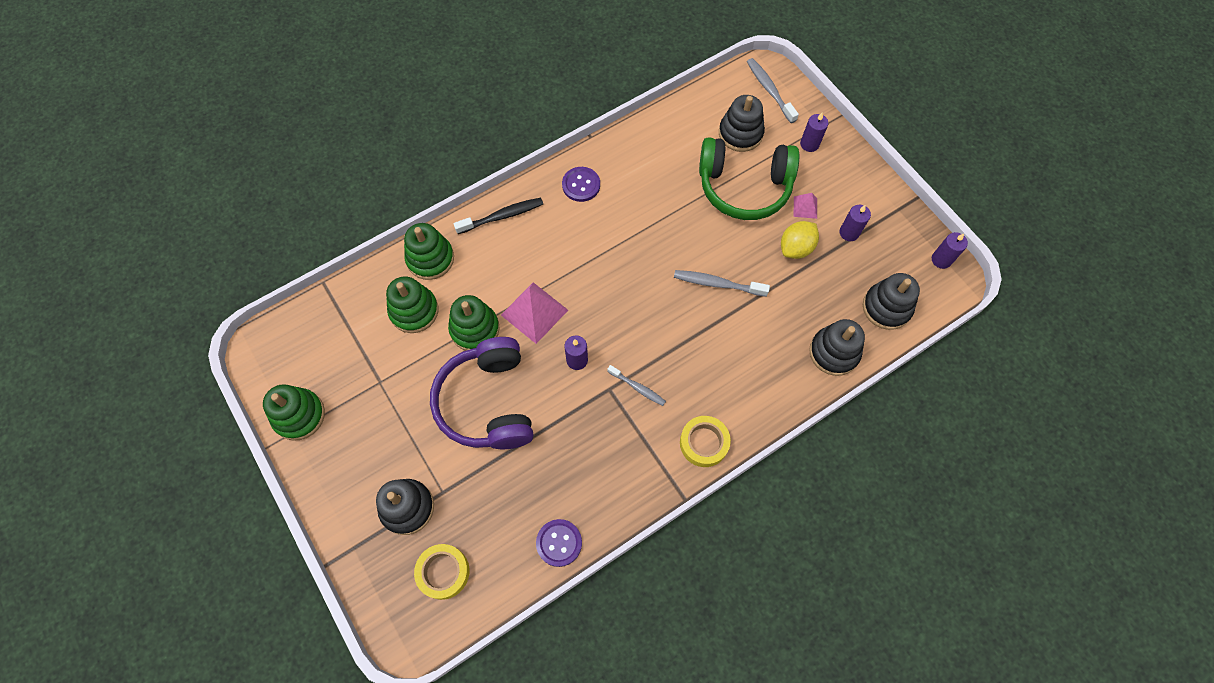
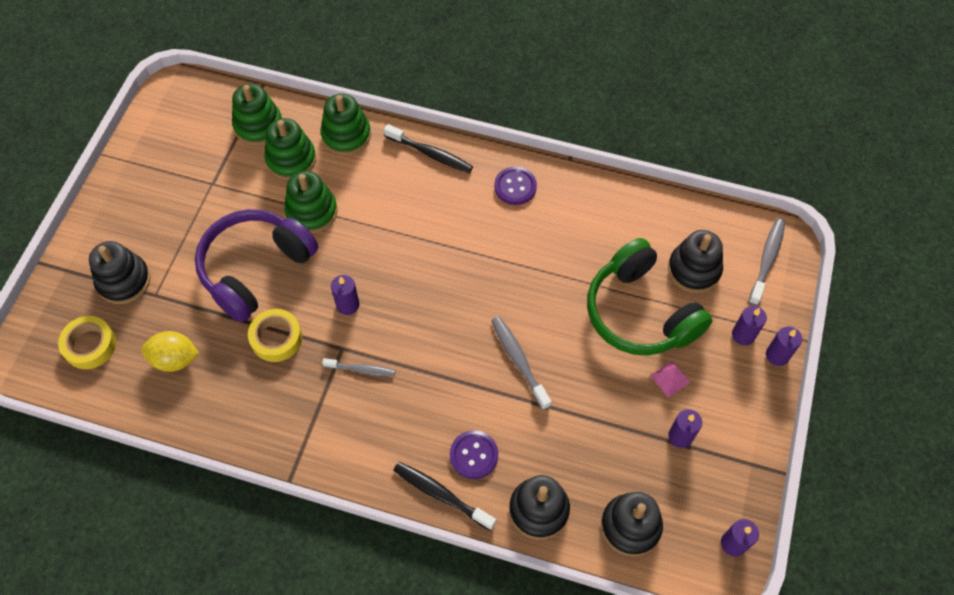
camera: 50 degrees right, 5 degrees down
(299, 415) = (142, 154): green stacking toy -> green stacking toy (258, 125)
(534, 312) = (364, 242): pink pyramid -> none
(559, 543) = (175, 410): purple button -> purple button (474, 455)
(638, 388) = (361, 369): grey toothbrush -> grey toothbrush turned 75 degrees counterclockwise
(704, 443) = (353, 459): yellow tape -> yellow tape (276, 338)
(775, 404) = (441, 494): none -> black toothbrush
(796, 248) = (618, 401): yellow lemon -> yellow lemon (175, 359)
(838, 138) = (777, 355): none -> purple candle

